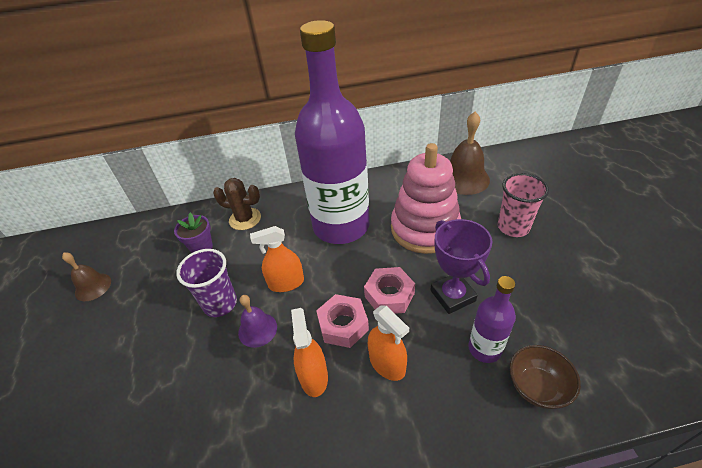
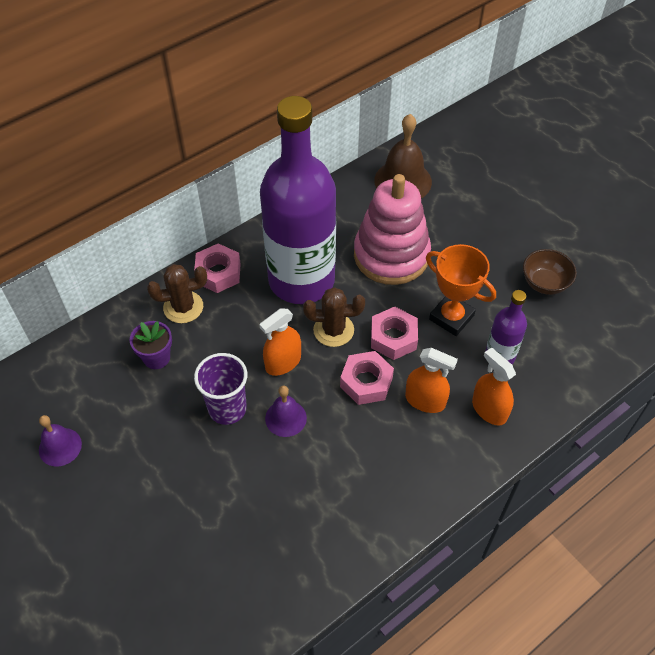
camera: 30 degrees left, 10 degrees up
(93, 287) = (60, 447): brown bell -> purple bell
(285, 203) = (218, 273): none -> pink nut
(313, 376) = (367, 437): orange spray bottle -> orange spray bottle (489, 410)
(342, 271) = (333, 330): none -> brown cactus
(452, 295) = (451, 317): purple trophy -> orange trophy
(513, 227) = (476, 226): pink cup -> none
(537, 387) = (552, 371): brown bowl -> brown bowl (544, 283)

